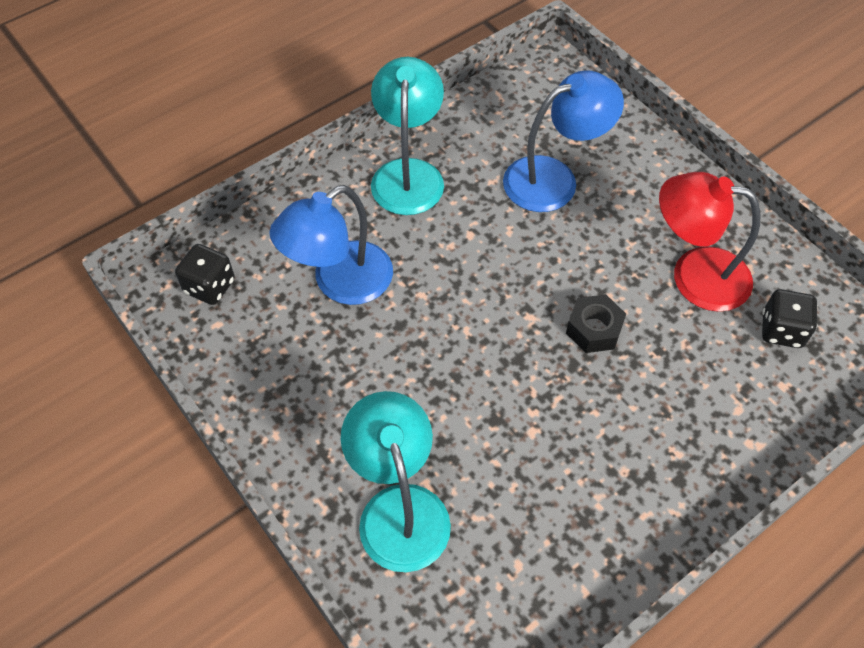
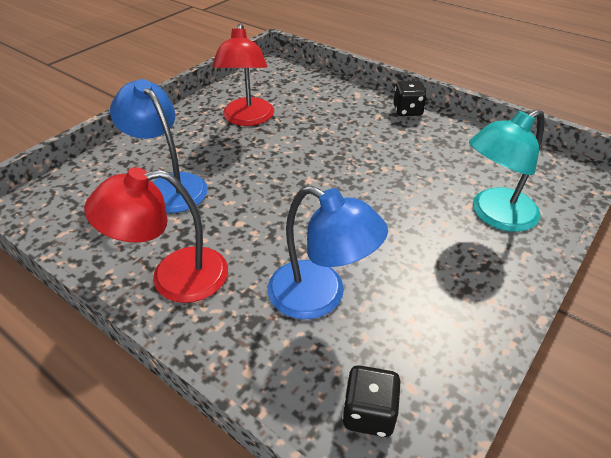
camera: 105 degrees left, 15 degrees down
(408, 174) = (174, 277): turquoise lamp -> red lamp
(594, 329) = (307, 152): black nut -> none
(781, 330) = (278, 90): black dice -> black dice (407, 111)

